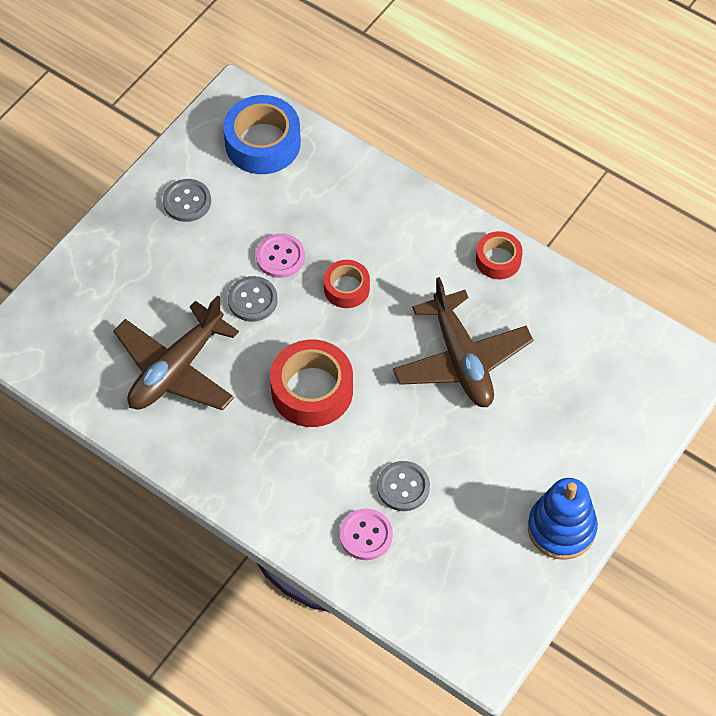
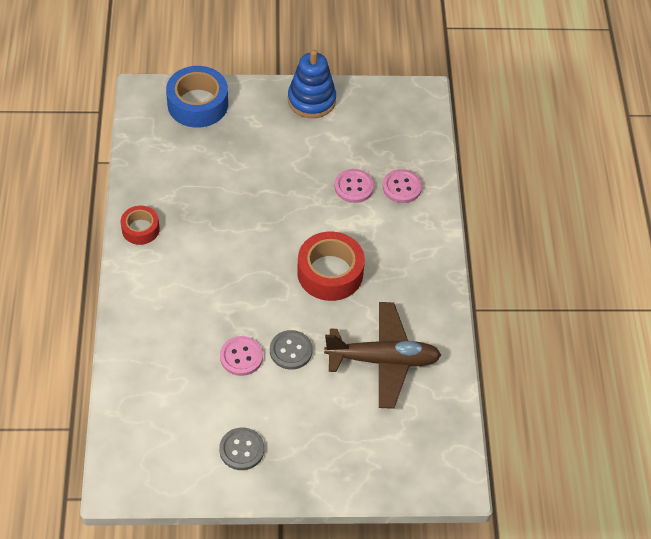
camera: 130 degrees left, 5 degrees down
(262, 143) = (147, 435): blue tape -> blue tape (197, 104)
(346, 288) = (234, 301): red tape -> none
(403, 487) = (354, 187): grey button -> pink button
(461, 360) = (237, 207): brown plane -> none

